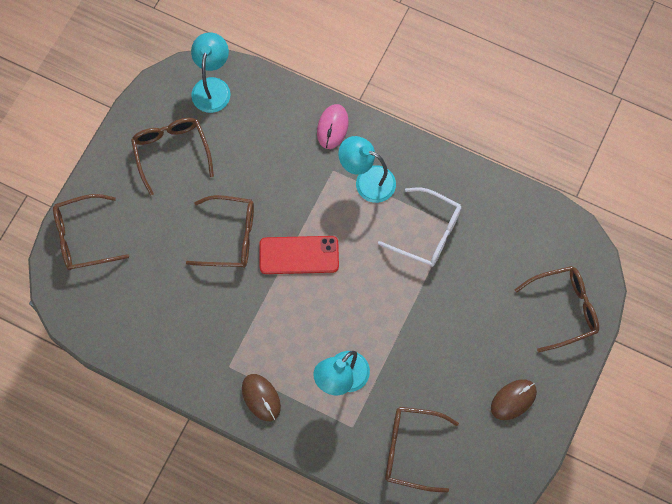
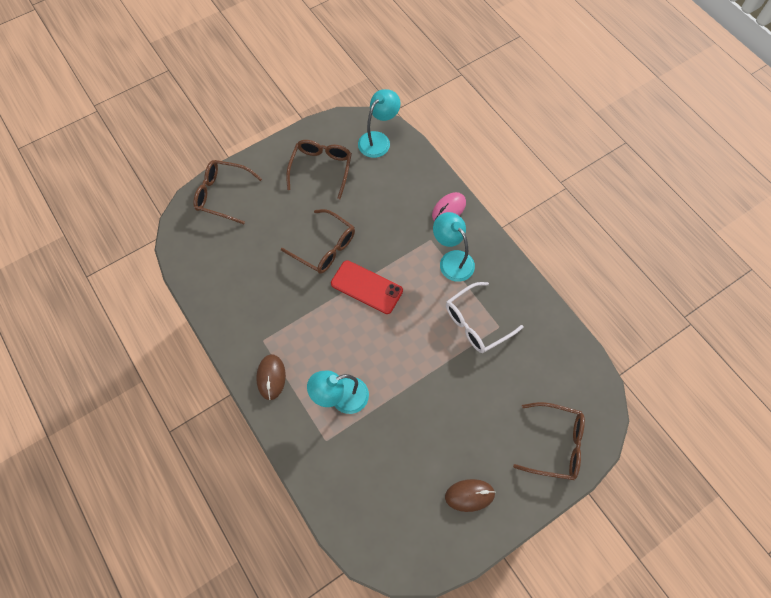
camera: 30 degrees right, 5 degrees down
(411, 450) = (361, 487): brown glasses -> none
(428, 233) = (476, 323): white glasses -> white glasses turned 90 degrees clockwise

